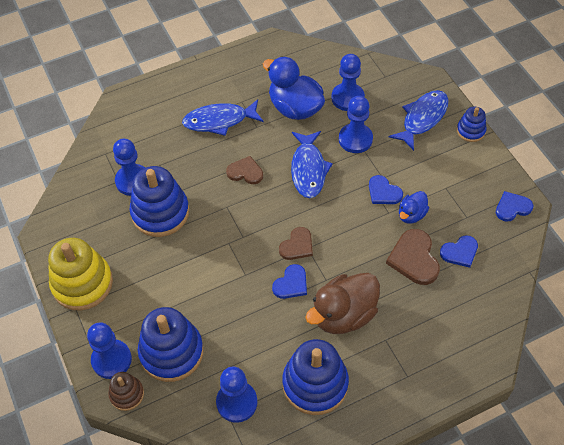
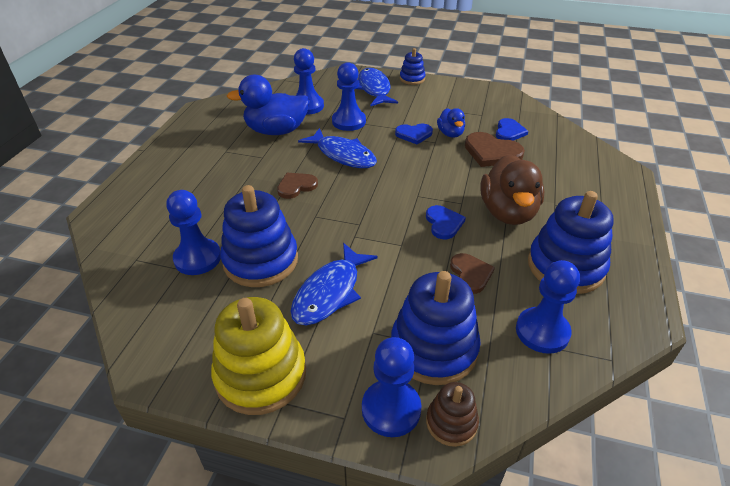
camera: 50 degrees left, 15 degrees down
(219, 121) = (223, 172): blue fish -> blue fish (330, 292)
(297, 245) = (408, 199): brown heart -> brown heart (470, 274)
(512, 207) = (496, 96): blue heart -> none

